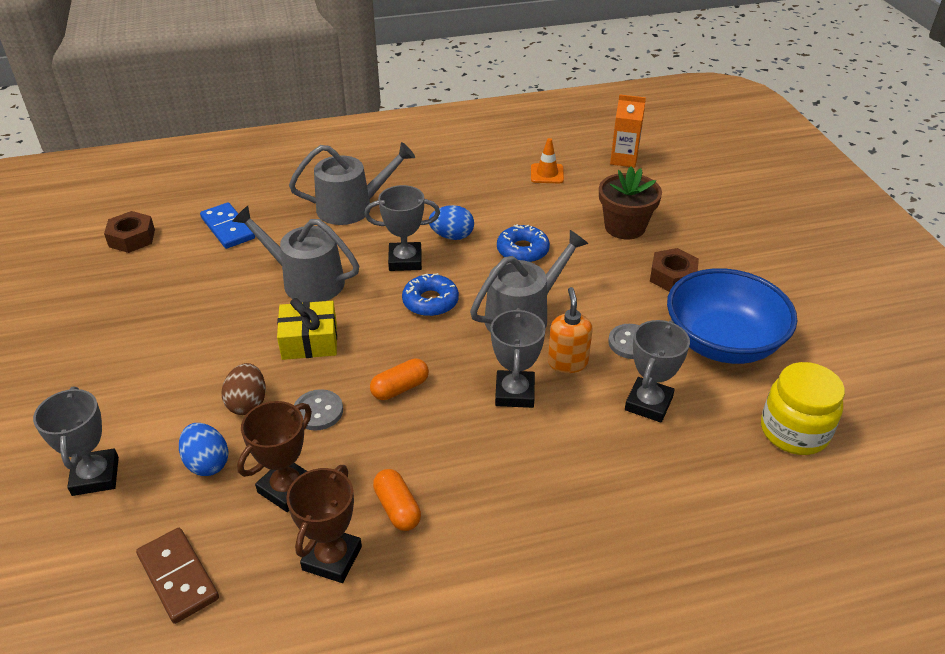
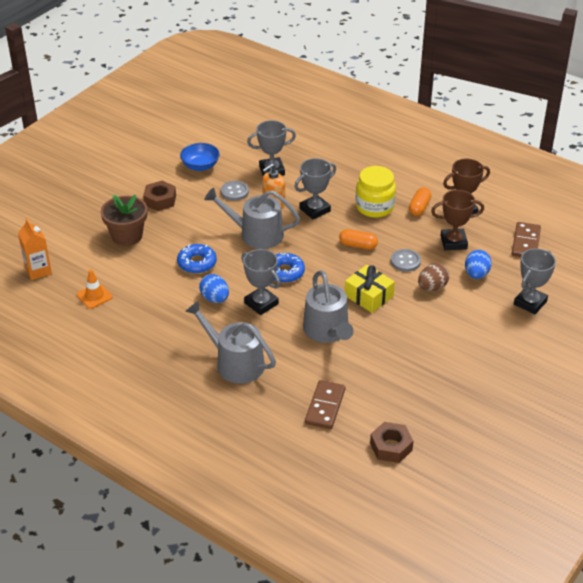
camera: 130 degrees left, 0 degrees up
(227, 228) = (325, 406): blue domino -> brown domino
(722, 342) = (200, 166): blue bowl -> blue bowl, size x0.53
(794, 431) = (240, 129): yellow jar -> yellow jar (374, 207)

